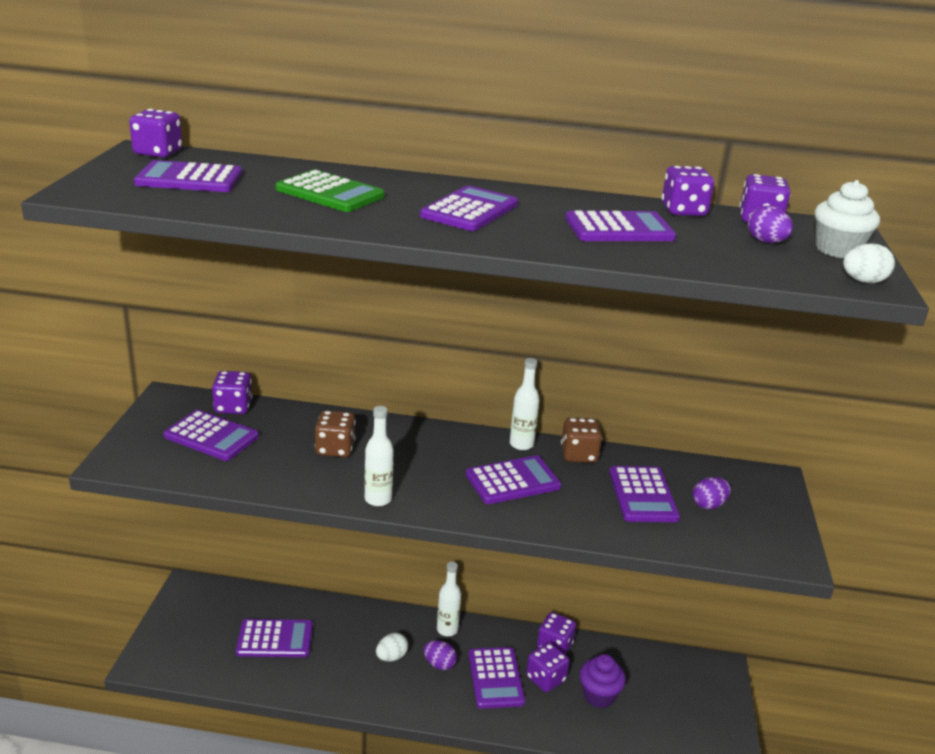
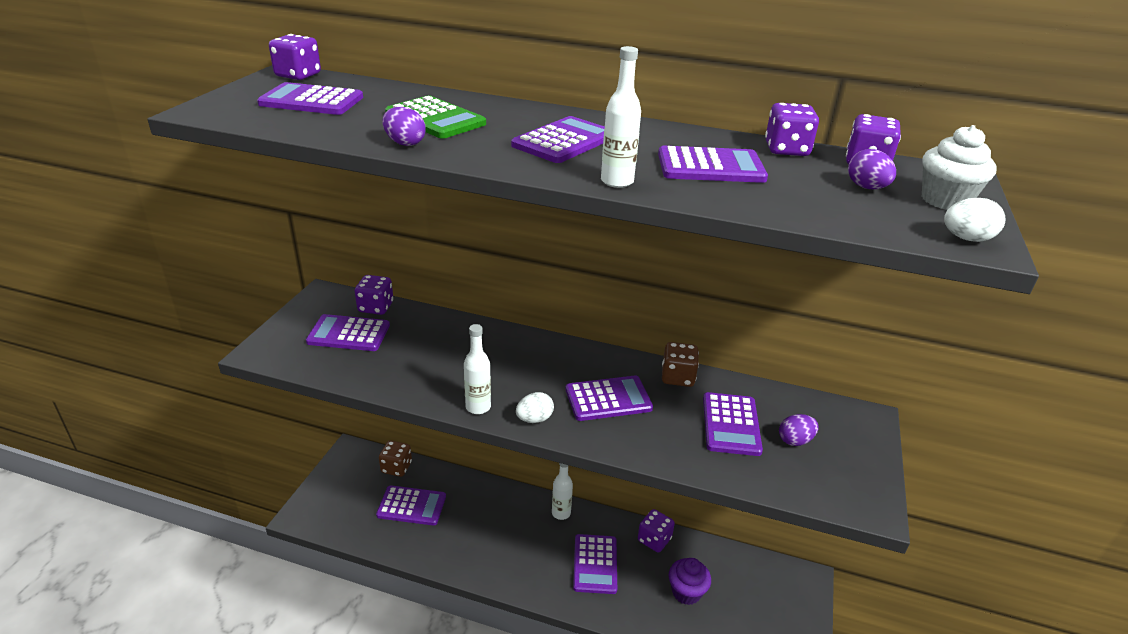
camera: 10 degrees right, 5 degrees up
(211, 436) = (349, 334): purple calculator -> purple calculator turned 150 degrees clockwise
(335, 449) = (453, 354): brown dice -> brown dice (396, 467)
(391, 657) = (507, 533): white egg -> white egg (534, 419)
(439, 664) = (547, 545): purple egg -> purple egg (405, 143)
(521, 444) = (625, 362): white bottle -> white bottle (617, 182)
(545, 679) = (640, 570): purple dice -> none

